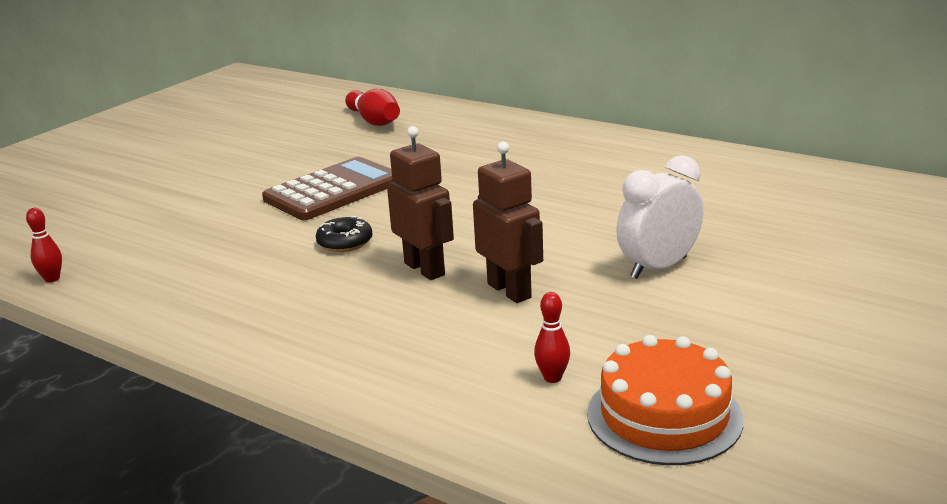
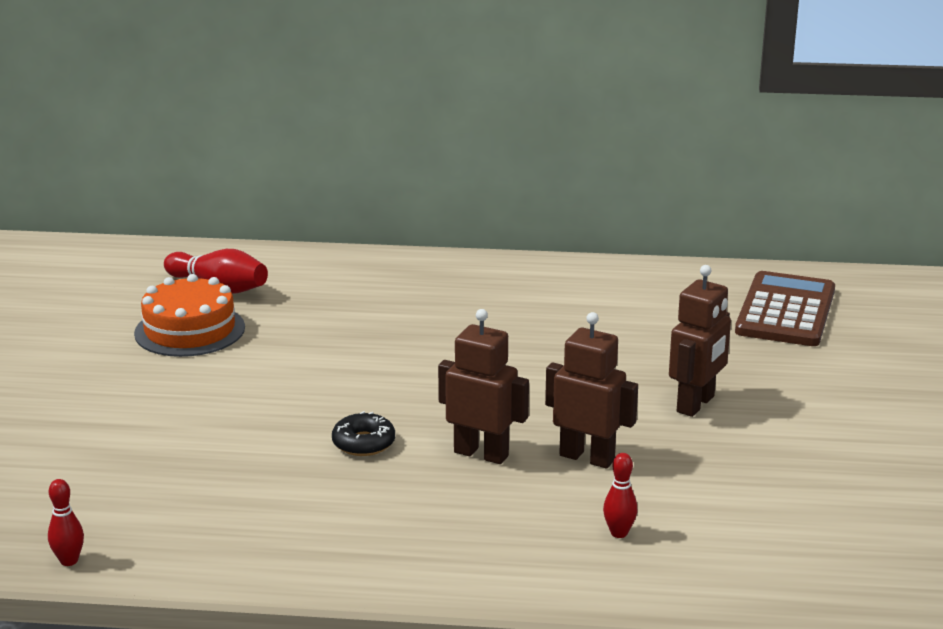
camera: 30 degrees left, 0 degrees up
(333, 190) = (277, 385): brown calculator -> brown calculator (785, 311)
(552, 378) = (709, 530): red bowling pin -> red bowling pin (619, 533)
(658, 268) = (696, 404): white clock -> brown robot
(664, 416) = (827, 538): orange cake -> orange cake (190, 330)

